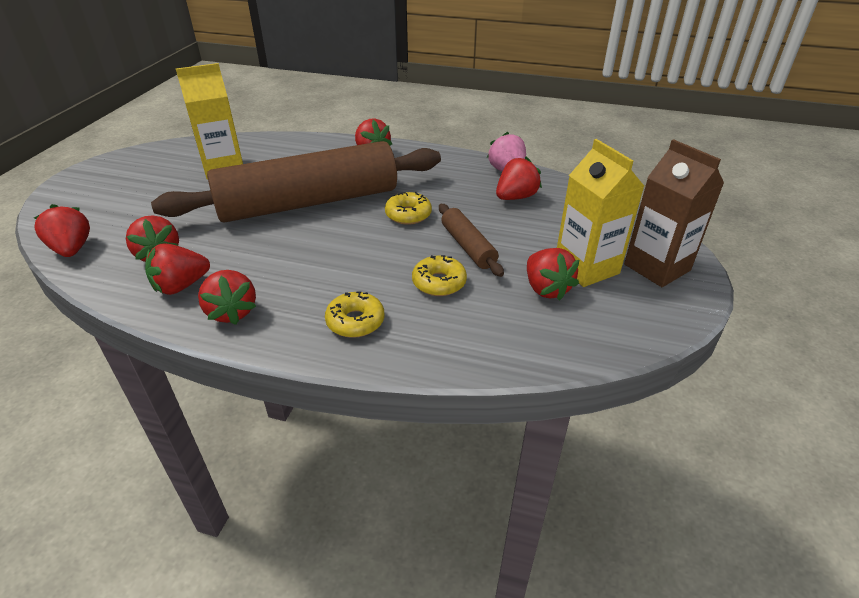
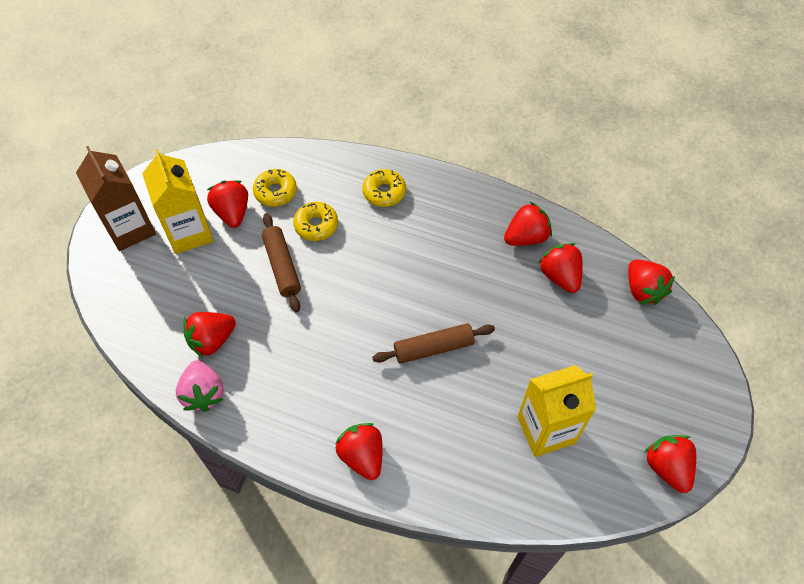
camera: 175 degrees left, 20 degrees up
(232, 312) = (477, 207): red strawberry -> red strawberry (667, 467)
(309, 202) = (433, 348): brown rolling pin -> brown rolling pin, size x0.42
(408, 214) = (330, 318): yellow donut -> yellow donut (275, 192)

